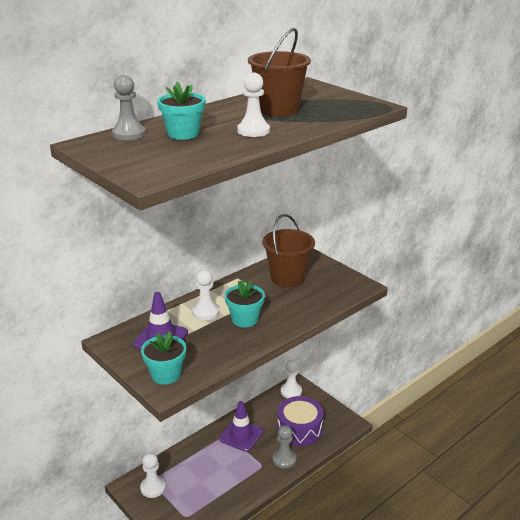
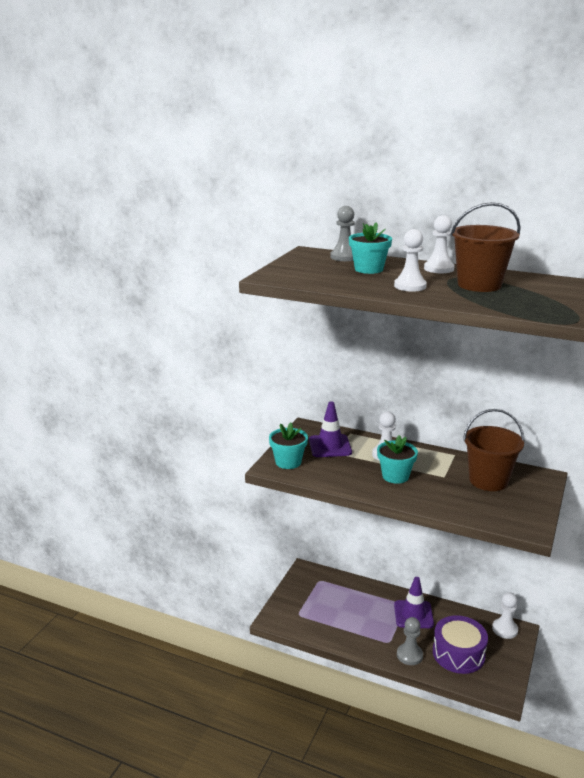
camera: 65 degrees right, 5 degrees down
(153, 487) = (313, 584): white pawn -> white pawn (439, 269)

